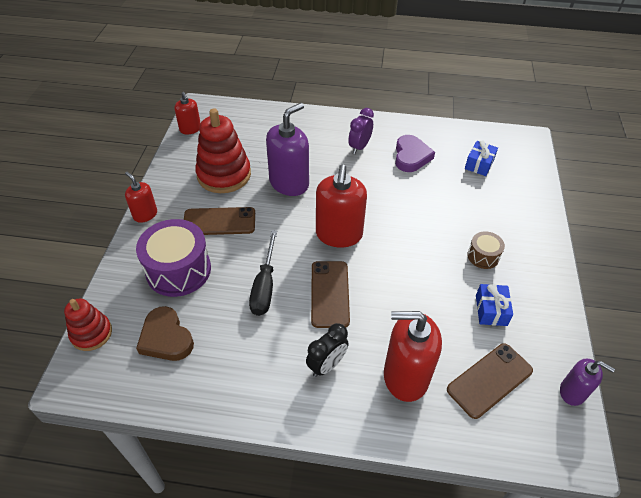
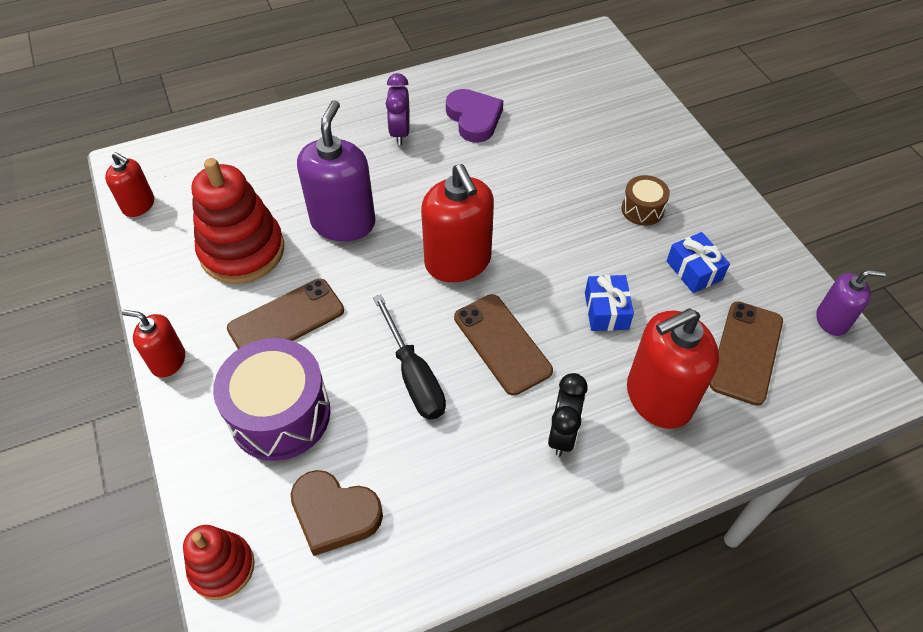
camera: 30 degrees left, 5 degrees up
(479, 164) = (561, 95): blue gift -> blue gift (606, 311)

